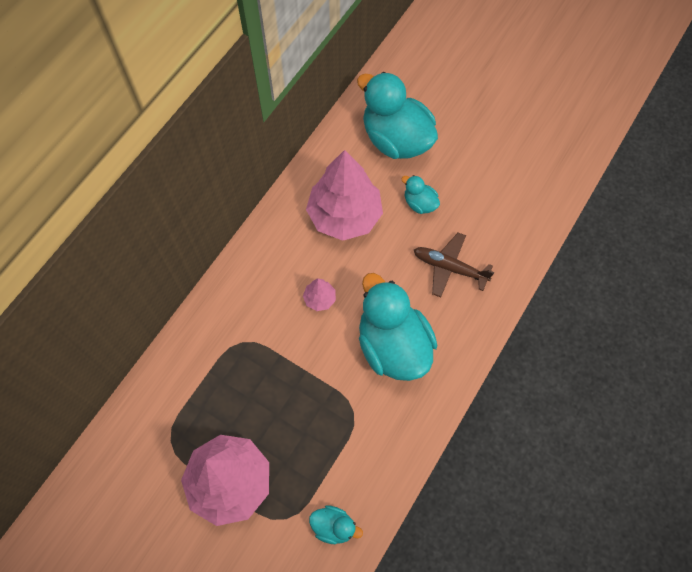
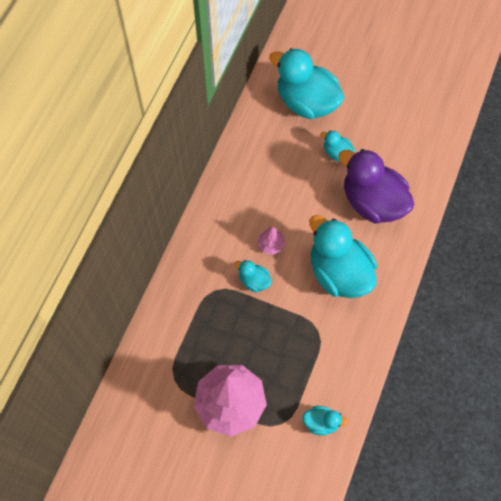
camera: 10 degrees left, 0 degrees up
(290, 339) = (254, 281): none -> turquoise duck
(344, 215) = (277, 173): pink tree -> none
(450, 268) = (372, 202): brown plane -> purple duck

